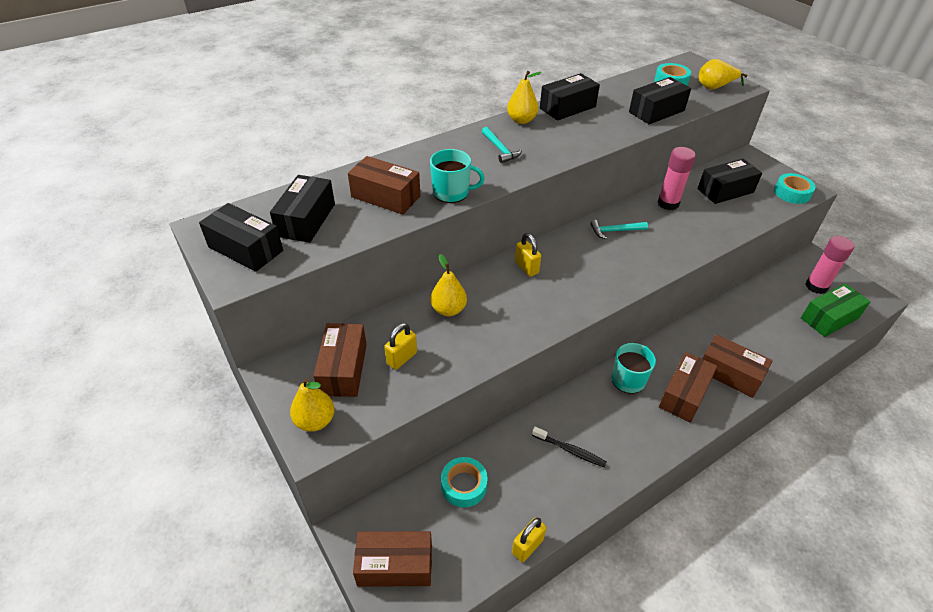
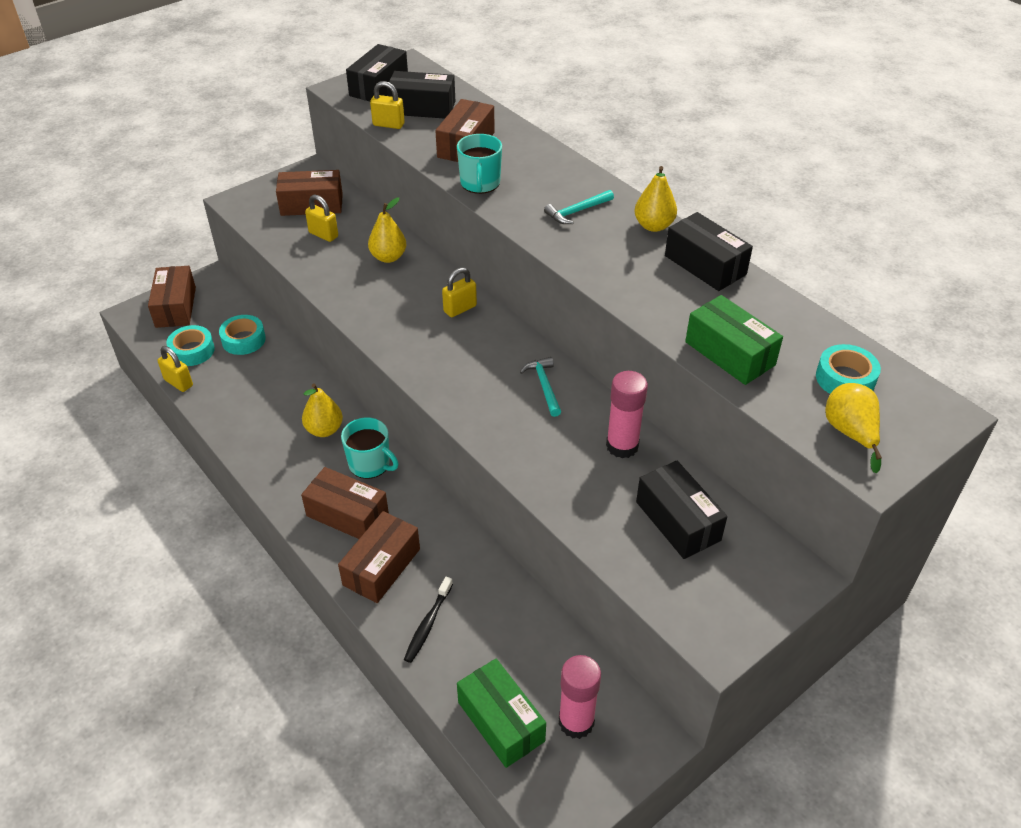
camera: 85 degrees right, 0 degrees up
(315, 421) = (257, 198): yellow pear -> yellow pear (324, 430)
(330, 243) = (388, 124): none -> yellow padlock
(569, 450) = (276, 411): black toothbrush -> black toothbrush (428, 624)
(656, 111) = (729, 353): black box -> green box
(792, 193) = (698, 616): turquoise tape -> turquoise tape (192, 351)

